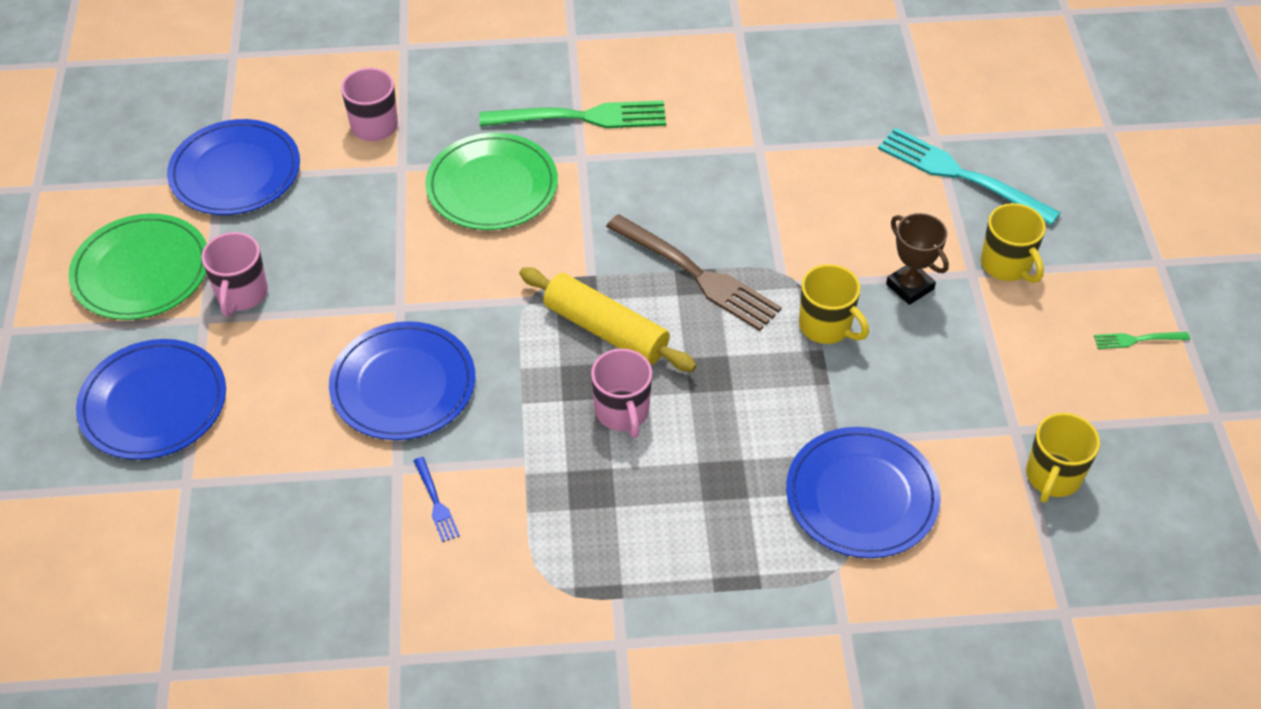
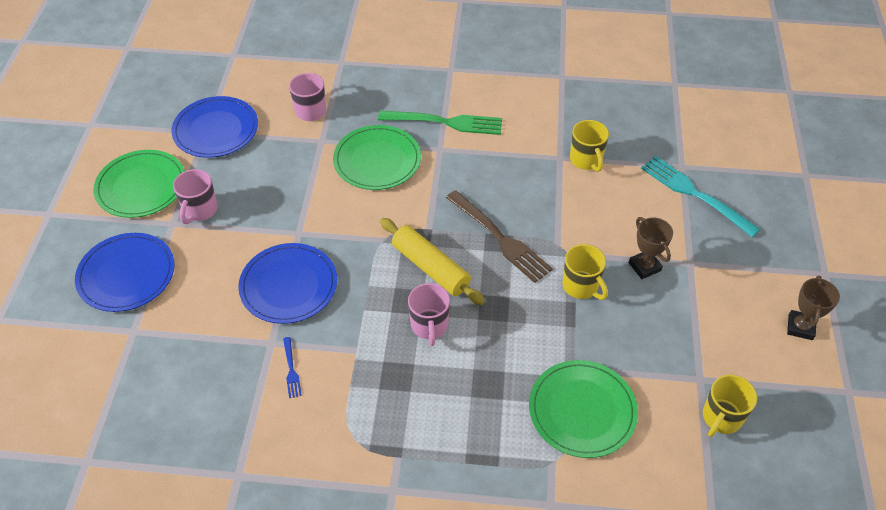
camera: 10 degrees right, 0 degrees up
(862, 496) = (582, 410): blue plate -> green plate
(1006, 265) = (715, 261): yellow mug -> yellow mug (586, 160)
(1137, 340) = (800, 327): green fork -> brown trophy

